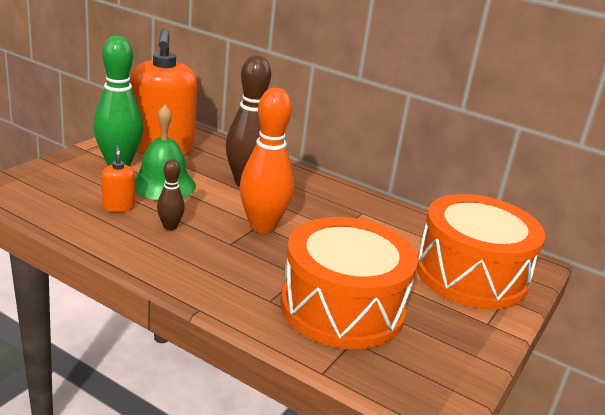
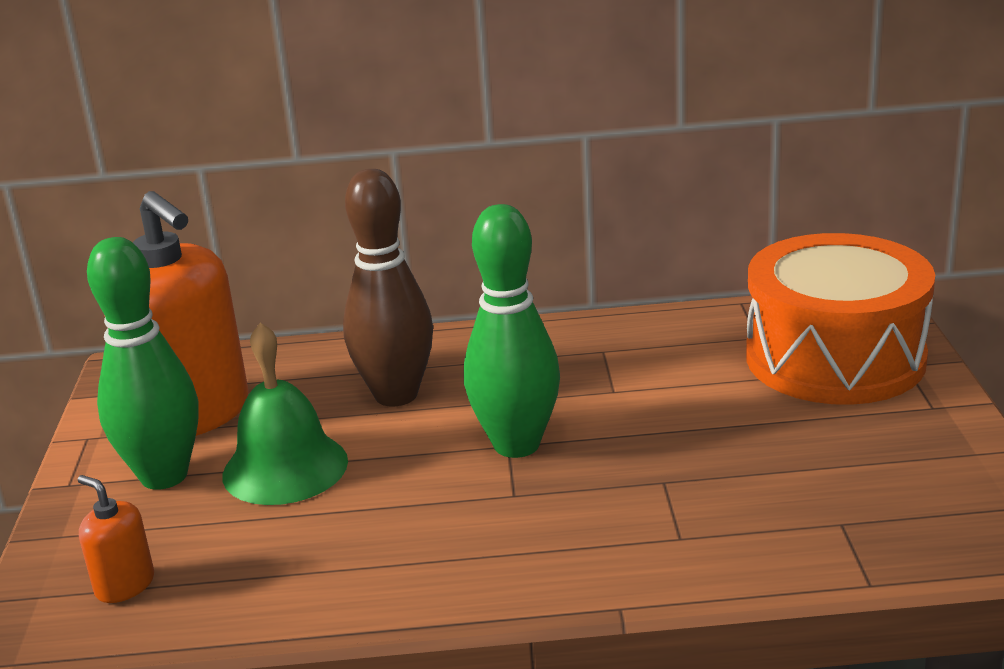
camera: 30 degrees left, 0 degrees up
(118, 207) = (277, 540): orange soap dispenser -> orange soap dispenser (125, 585)
(170, 226) = (398, 522): brown bowling pin -> none
(262, 226) = (516, 445): orange bowling pin -> green bowling pin
(342, 308) = (771, 490): orange drum -> none

